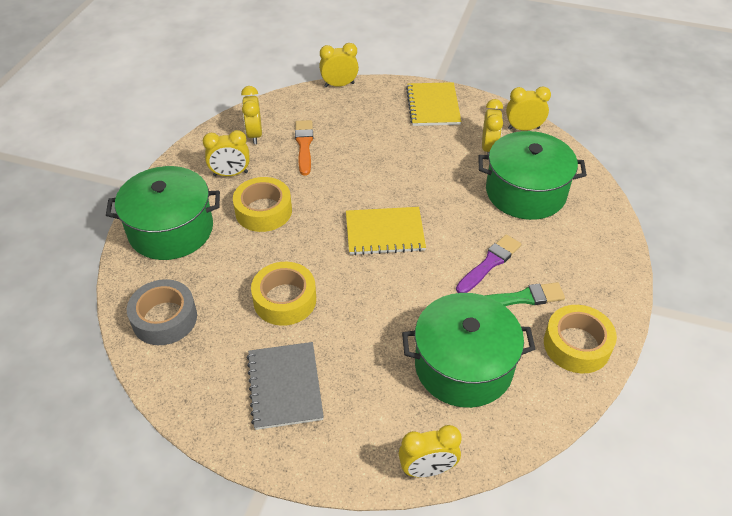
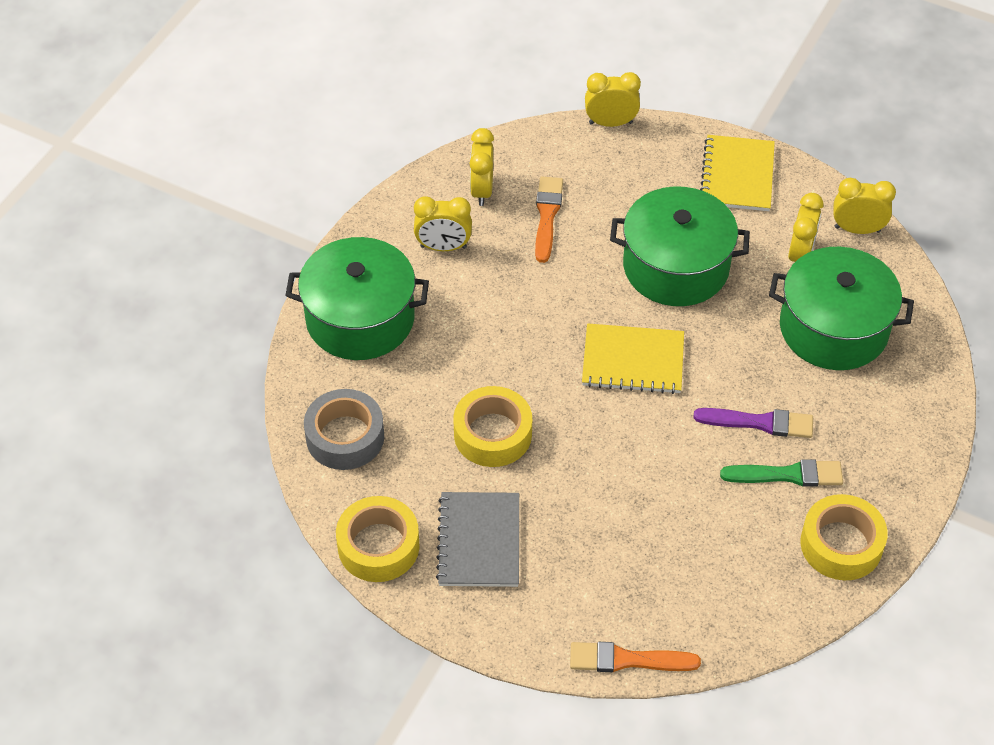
camera: 10 degrees right, 5 degrees up
(263, 211) = (480, 308): yellow tape -> yellow tape (378, 546)
(427, 469) = (627, 660): yellow clock -> orange brush
(463, 366) = (695, 549): green pot -> green pot (676, 266)
(489, 263) = (759, 423): purple brush -> purple brush turned 45 degrees clockwise

